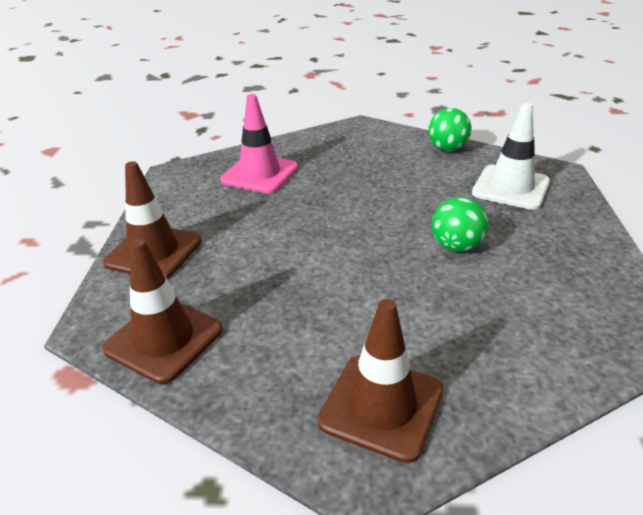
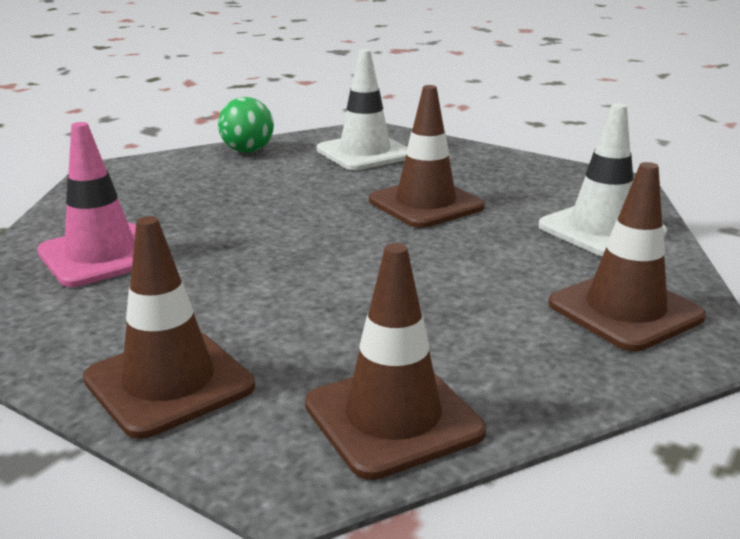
camera: 60 degrees left, 10 degrees down
(456, 246) = (425, 204): green ball -> brown traffic cone
(522, 351) = (601, 230): none -> white traffic cone

